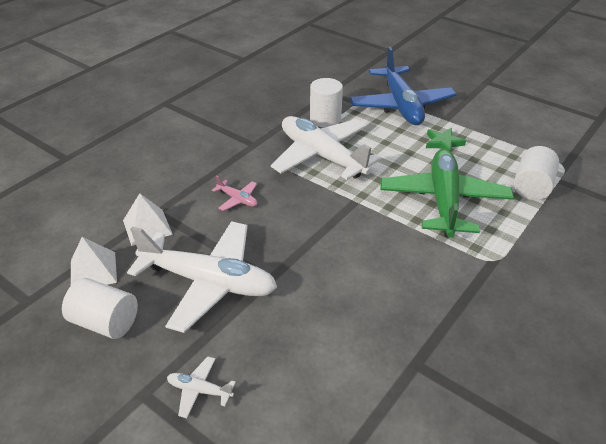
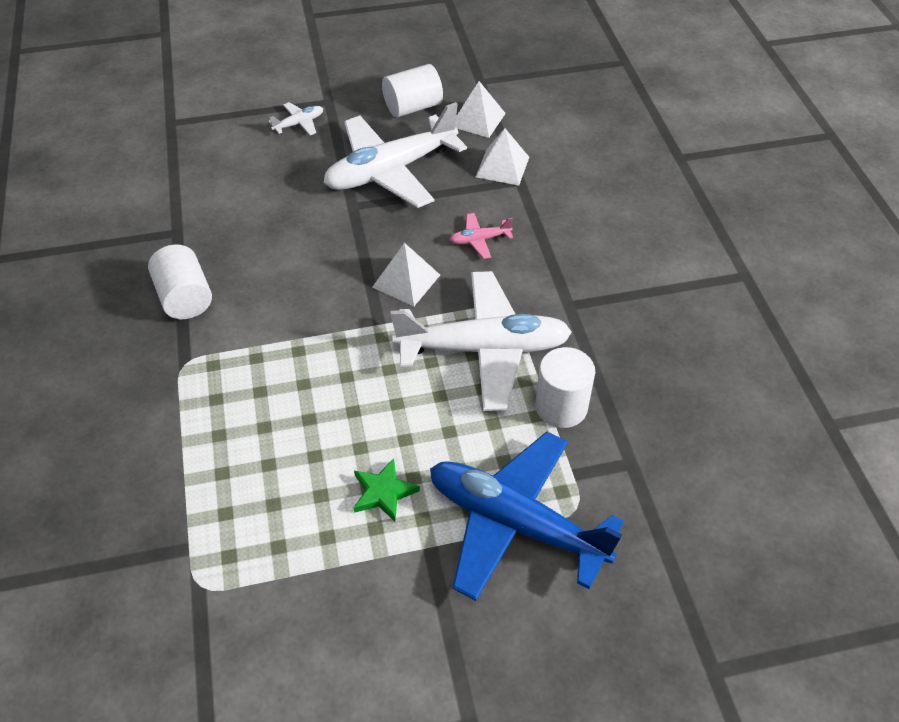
camera: 130 degrees right, 10 degrees up
(309, 209) = (406, 281): none -> white pyramid
(443, 201) = (294, 396): green plane -> none
(532, 187) = (214, 504): white cylinder -> white cylinder (185, 298)

